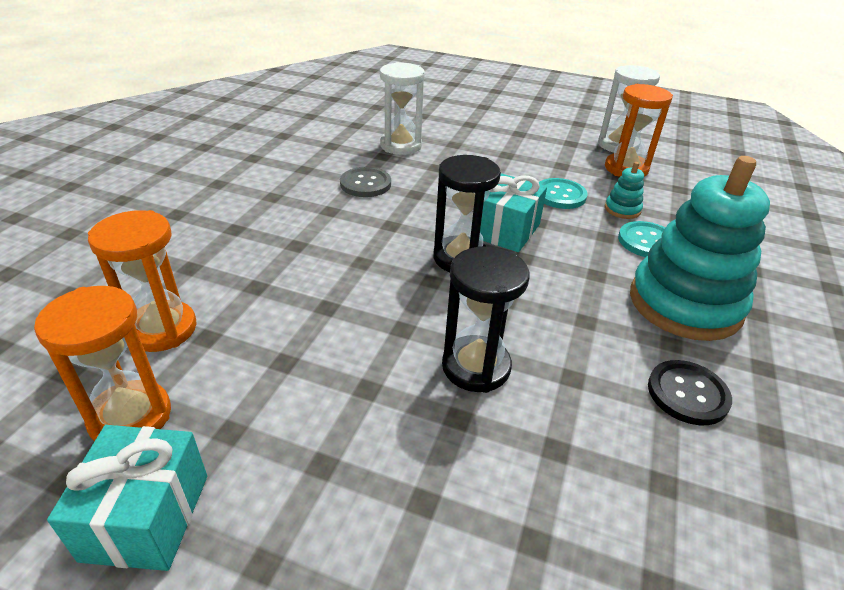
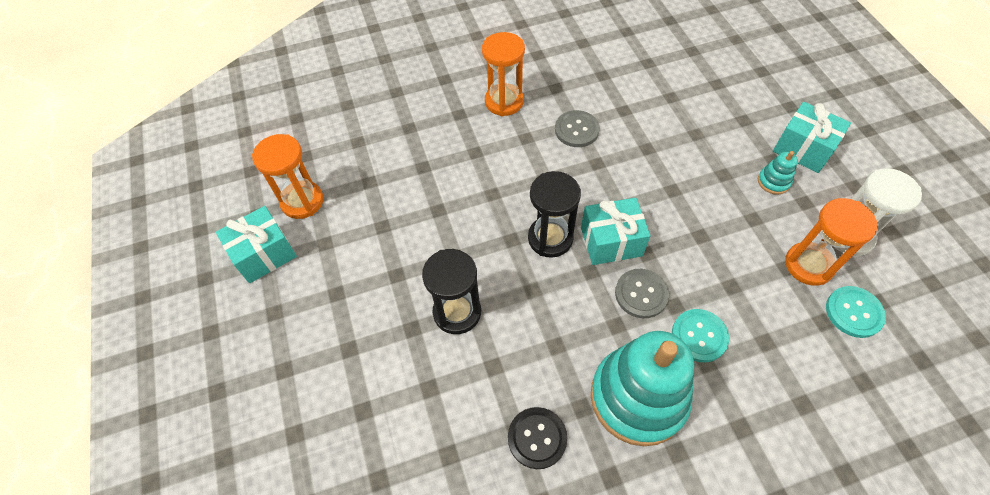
camera: 55 degrees right, 20 degrees up
(162, 329) = (358, 161): orange hourglass -> orange hourglass (504, 102)
(401, 146) = (651, 108): white hourglass -> none
(525, 121) = (803, 149): none -> turquoise gift
(560, 195) = (701, 245): turquoise button -> turquoise button (854, 312)
(577, 245) = (641, 294): none -> grey button
(622, 209) = (730, 296): turquoise stacking toy -> turquoise stacking toy (773, 181)

